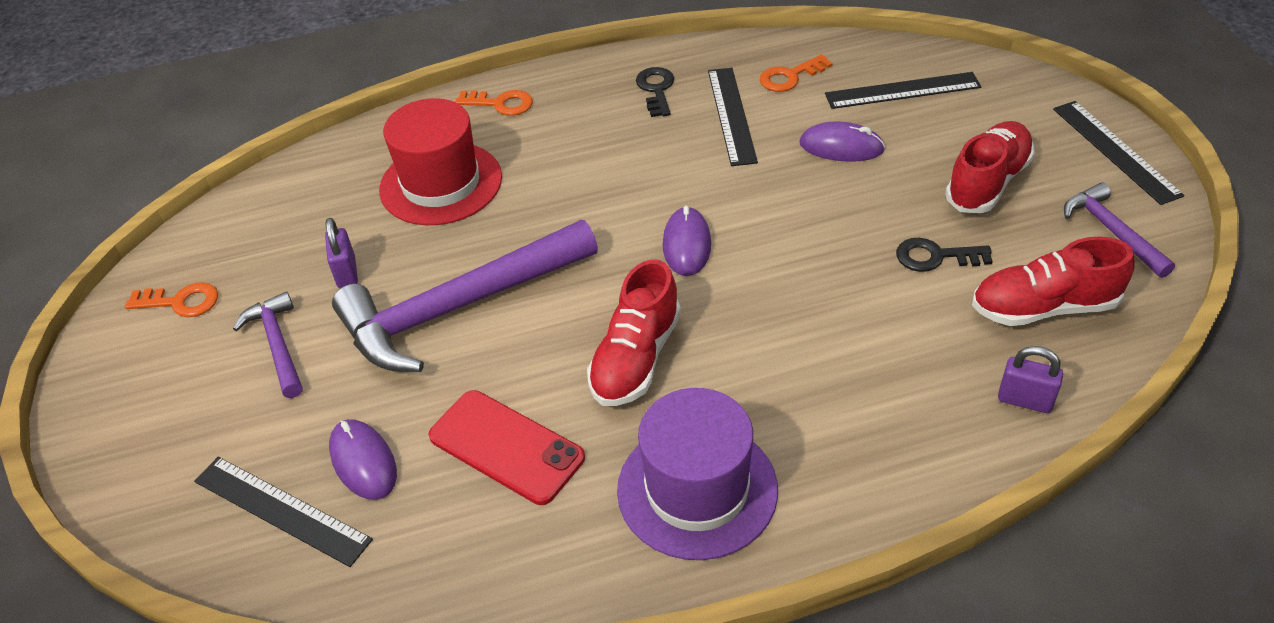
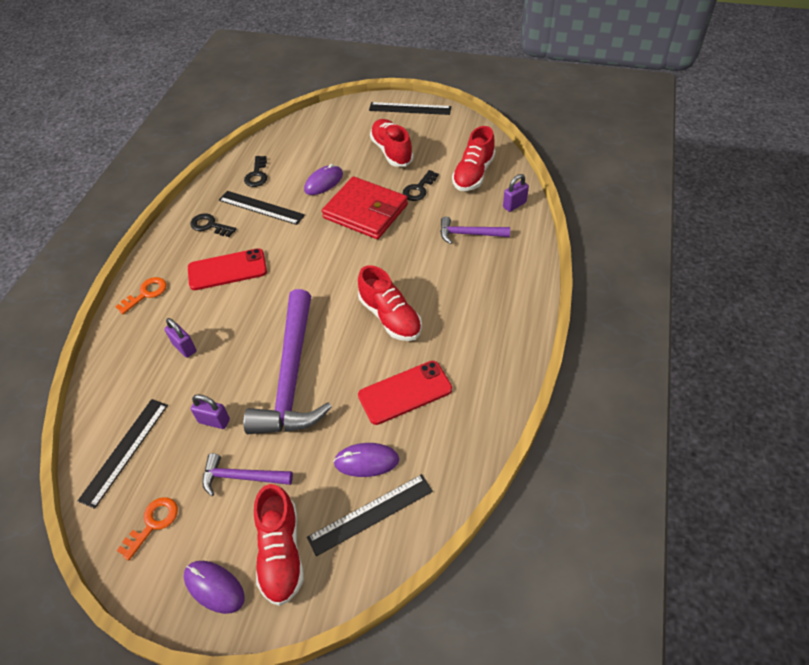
camera: 60 degrees left, 5 degrees up
(187, 443) = (281, 552): none -> red shoe
(441, 183) = (184, 347): red hat -> purple padlock
(593, 148) = (227, 270): none -> red phone
(687, 245) = (334, 265): purple mouse -> purple mouse (214, 587)
(697, 489) = (484, 329): purple hat -> none
(790, 77) = (257, 175): orange key -> black key
(825, 221) = (365, 211): none -> red wallet
(902, 91) = (308, 145): black ruler -> black ruler (125, 451)
(1111, 231) = (451, 134): purple hammer -> purple hammer (469, 234)

